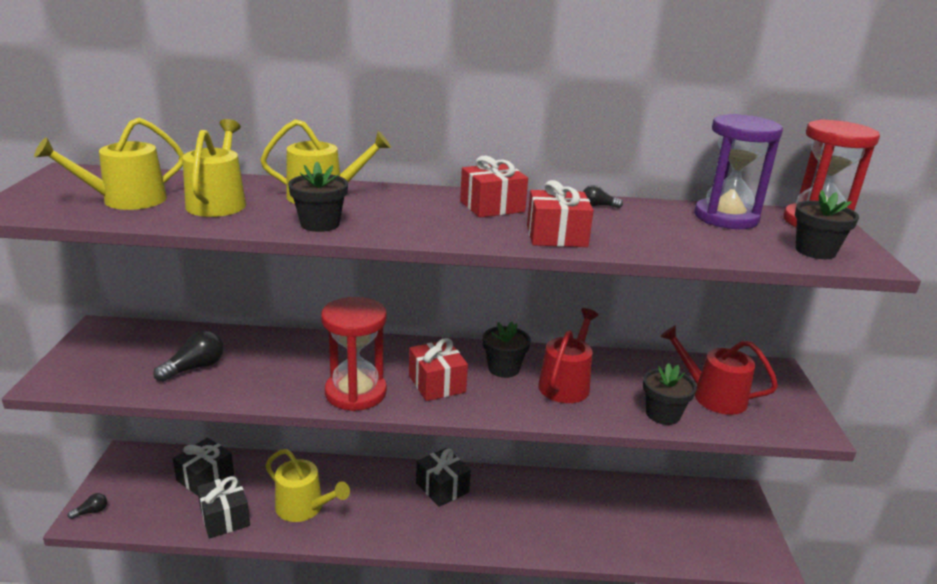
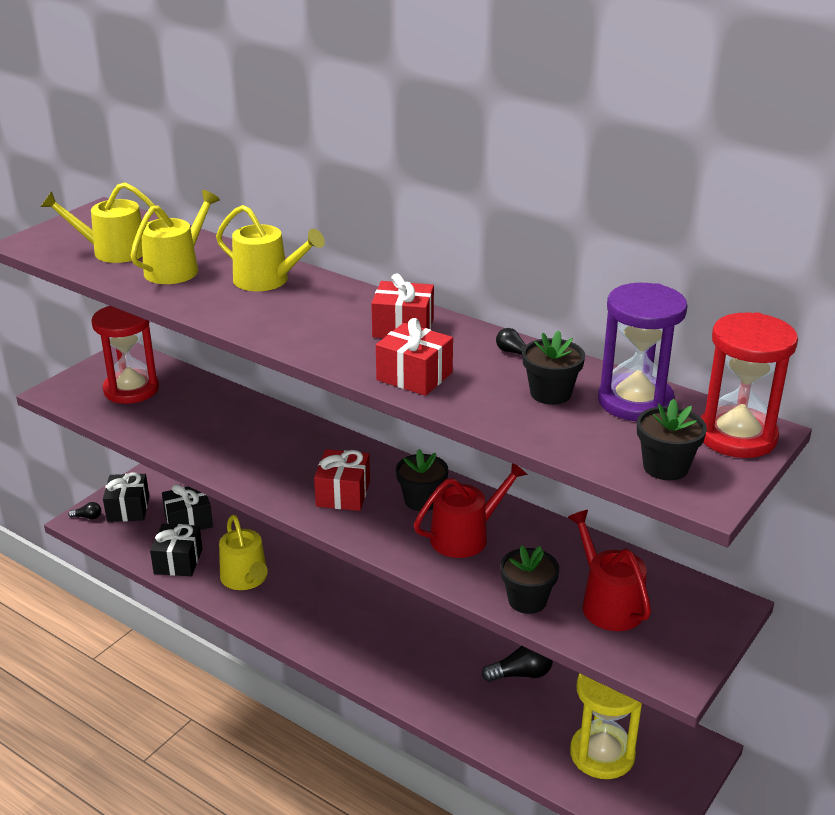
camera: 35 degrees right, 5 degrees up
(195, 368) = (163, 413): black light bulb -> black light bulb (521, 674)
(320, 224) = (227, 311): black flower pot -> black flower pot (550, 393)
(355, 393) = (265, 478): red hourglass -> red hourglass (131, 389)
(442, 487) = (381, 610): black gift -> black gift (128, 509)
(691, 526) = (602, 754): none -> yellow hourglass

